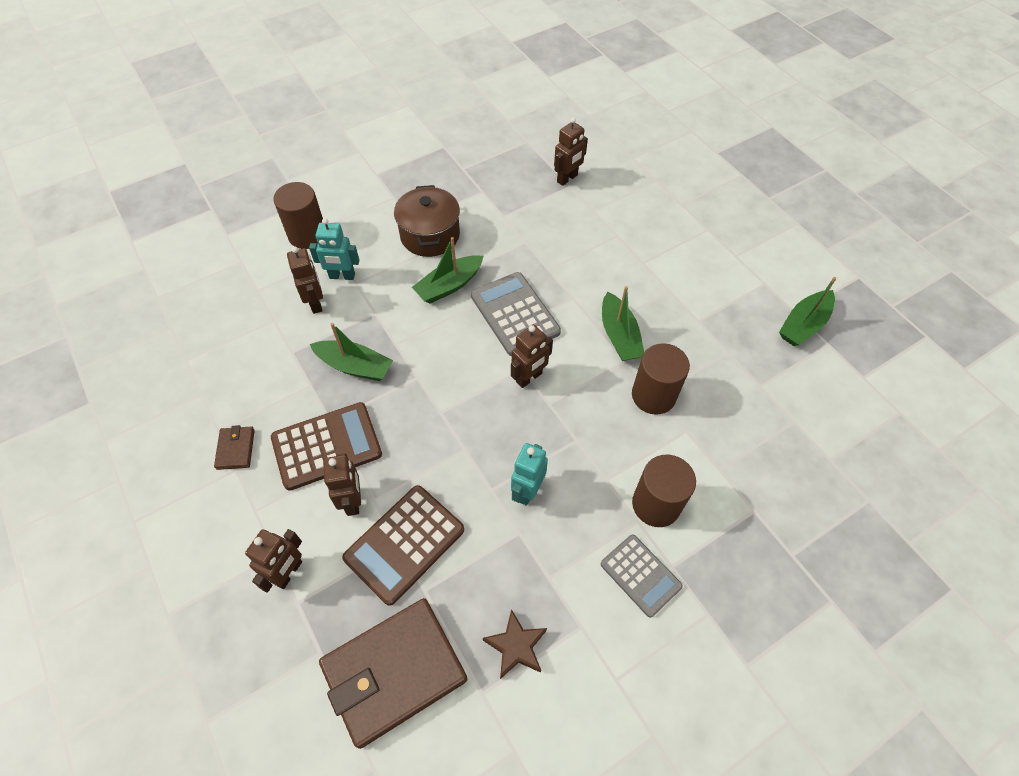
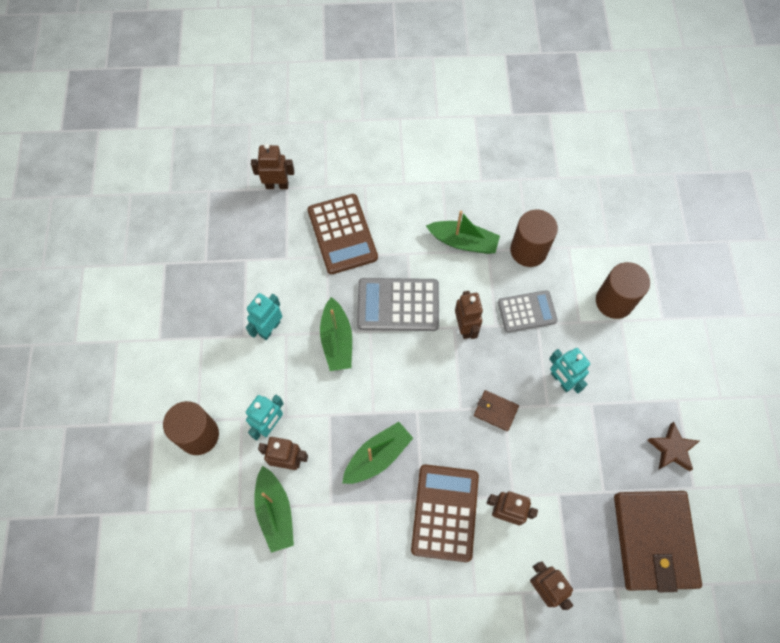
camera: 60 degrees left, 10 degrees up
(236, 449) = (407, 590): brown wallet -> brown wallet (495, 411)
(404, 544) = (561, 489): brown calculator -> brown calculator (342, 234)
(430, 235) = (269, 328): brown pot -> turquoise robot
(567, 178) = (277, 185): brown robot -> brown robot turned 75 degrees counterclockwise
(640, 575) = (659, 342): grey calculator -> grey calculator (527, 311)
(803, 325) = (524, 116): green boat -> green boat (275, 512)

